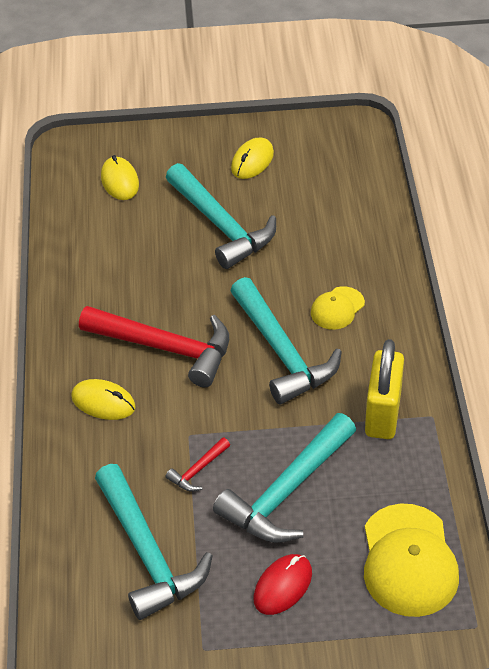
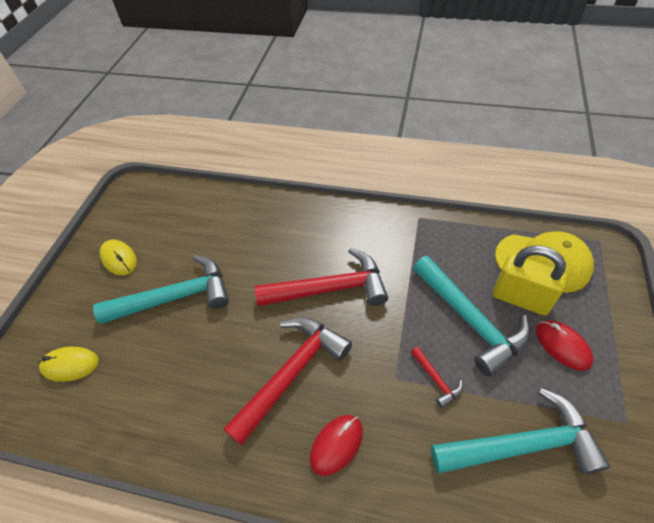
camera: 70 degrees left, 5 degrees up
(103, 402) = (336, 445): yellow mouse -> red mouse
(282, 352) = (330, 289): turquoise hammer -> red hammer
(337, 308) = (301, 244): yellow cap -> none
(383, 414) = (409, 243): yellow padlock -> yellow padlock (520, 298)

